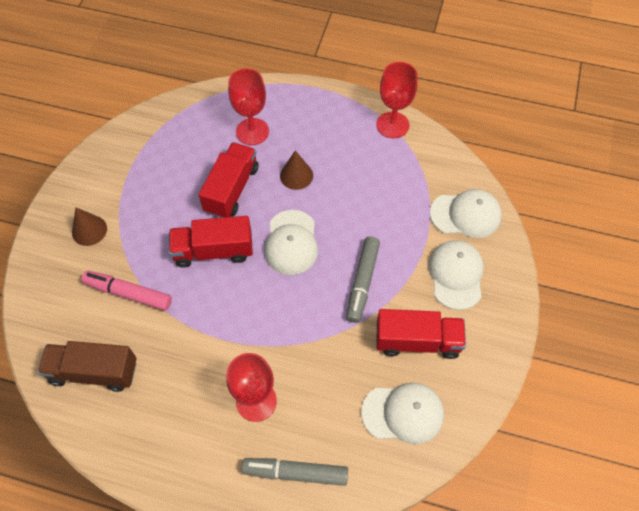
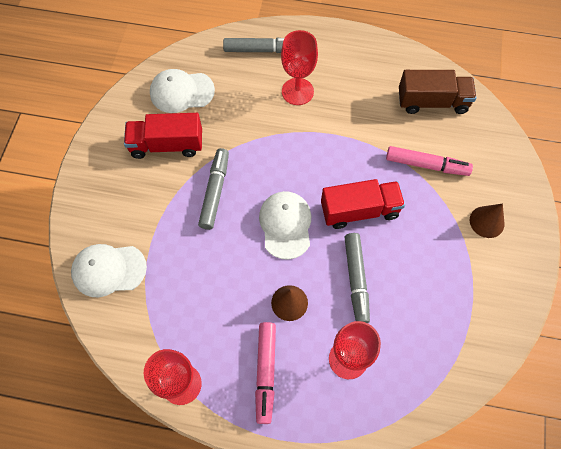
camera: 175 degrees right, 5 degrees up
(232, 189) = (356, 279): red truck -> grey marker
(322, 127) = (266, 372): none -> pink marker
(456, 275) = (126, 205): white cap -> none

